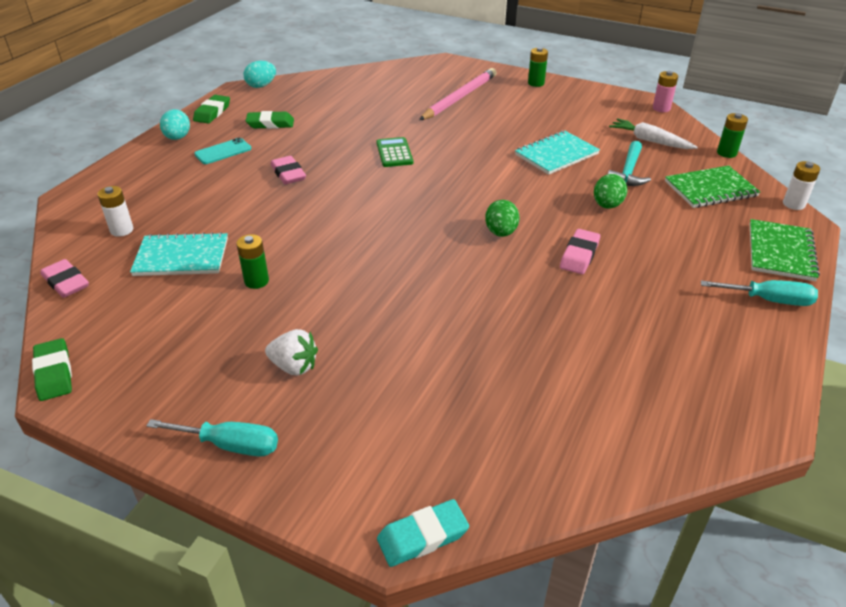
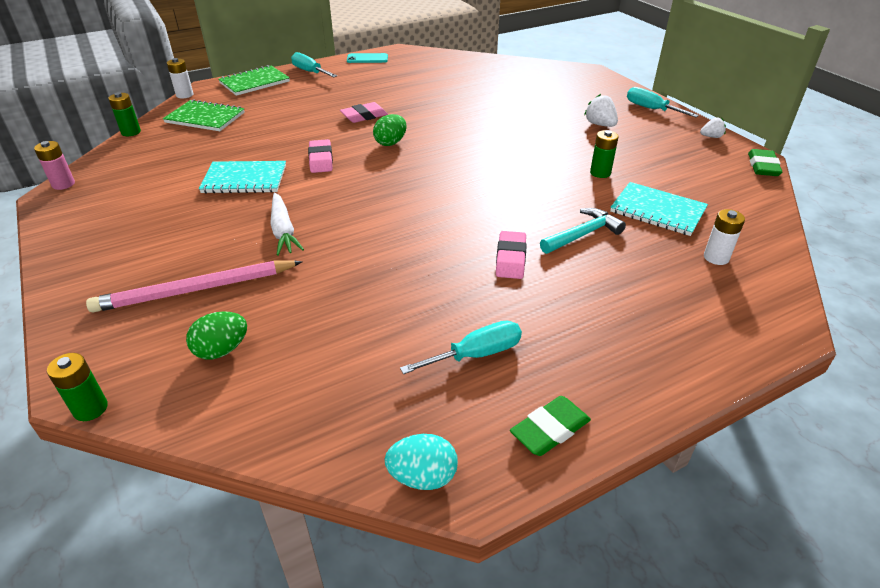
camera: 145 degrees left, 0 degrees up
(66, 282) = (768, 224): pink eraser -> pink eraser (321, 160)
(124, 410) = (711, 137): none -> white strawberry
(177, 138) = (626, 386): turquoise egg -> none
(223, 151) = (569, 326): turquoise phone -> turquoise phone (367, 58)
(270, 124) = (476, 354): green eraser -> turquoise screwdriver
(394, 153) = (378, 240): green calculator -> none
(422, 536) = (577, 68): turquoise eraser -> none
(536, 83) = (78, 272): green battery -> green battery (90, 408)
(607, 205) = (290, 133): green egg -> green egg (222, 350)
(628, 172) = (226, 146): turquoise hammer -> turquoise hammer (583, 234)
(649, 141) = (152, 161): white carrot -> white carrot (283, 231)

